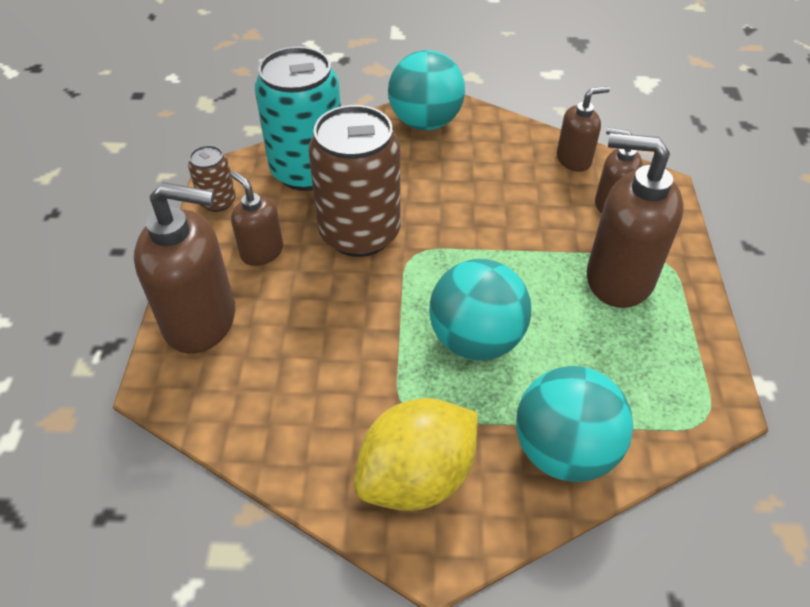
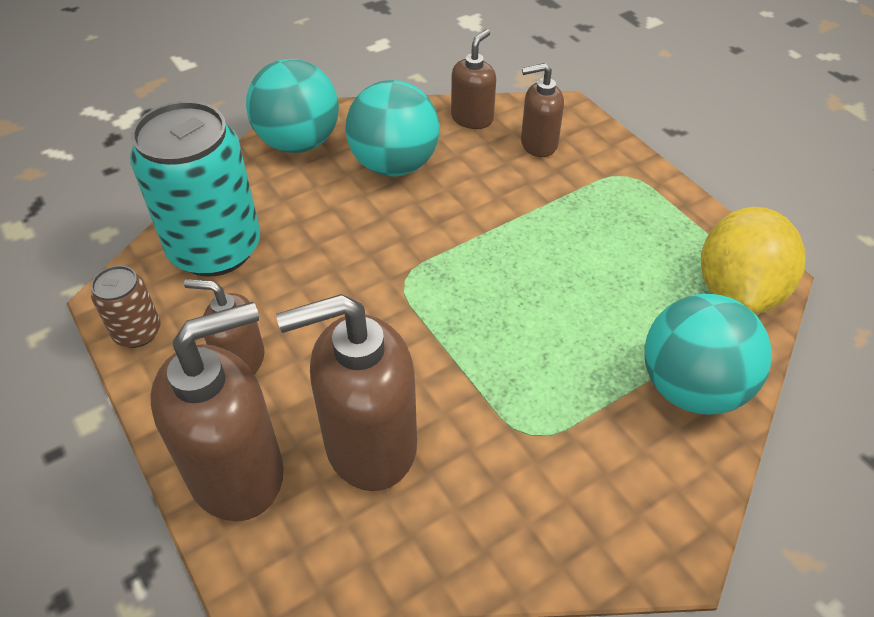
camera: 35 degrees left, 0 degrees up
(360, 233) = (330, 287): brown can -> none
(417, 477) = (595, 492): yellow lemon -> yellow lemon (738, 291)
(476, 340) = (533, 331): turquoise ball -> turquoise ball (394, 165)
(618, 278) = (602, 209): brown soap dispenser -> brown soap dispenser (369, 444)

